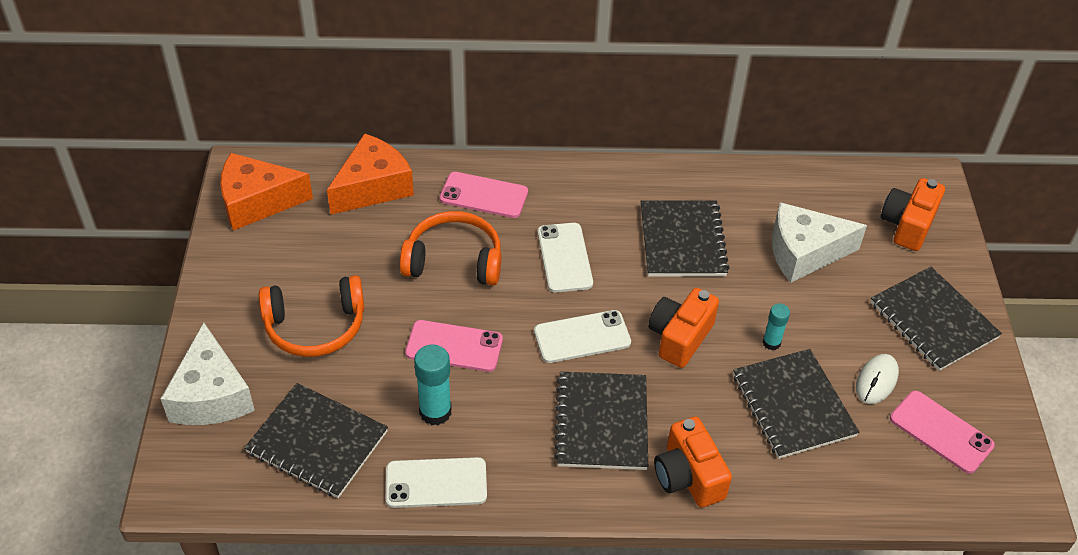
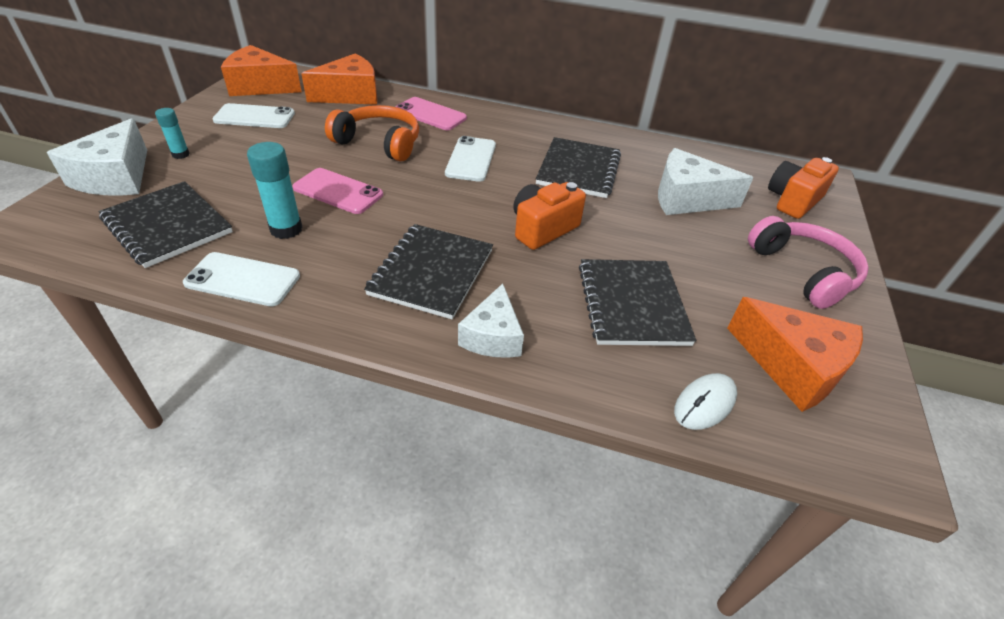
camera: 15 degrees right, 5 degrees down
(315, 327) = (237, 156): orange headphones -> none
(582, 337) = (453, 209): white phone -> white phone (254, 117)
(688, 476) = (493, 336): orange camera -> white cheese
(771, 343) = (630, 252): turquoise glue stick -> turquoise glue stick (181, 154)
(876, 381) = (729, 305): white mouse -> white mouse (704, 404)
(933, 320) = (803, 271): black notebook -> pink headphones
(941, 432) = (792, 366): pink phone -> orange cheese

